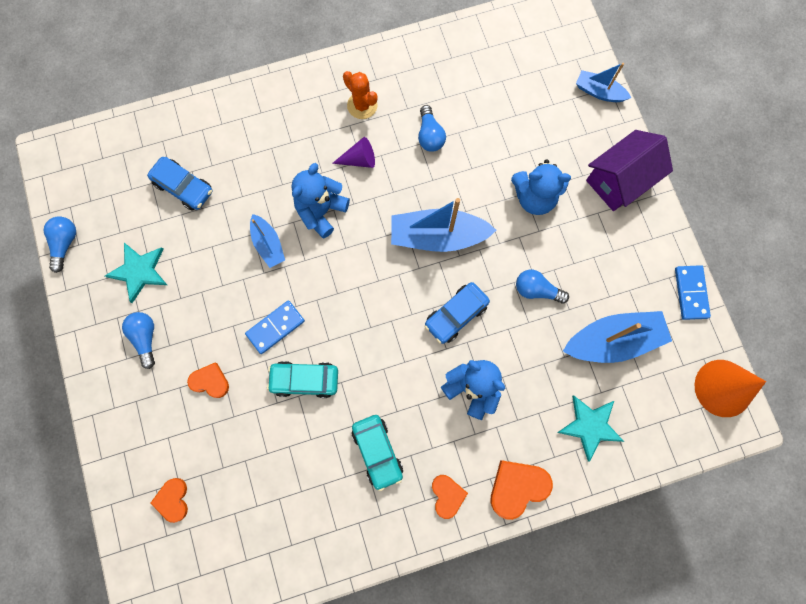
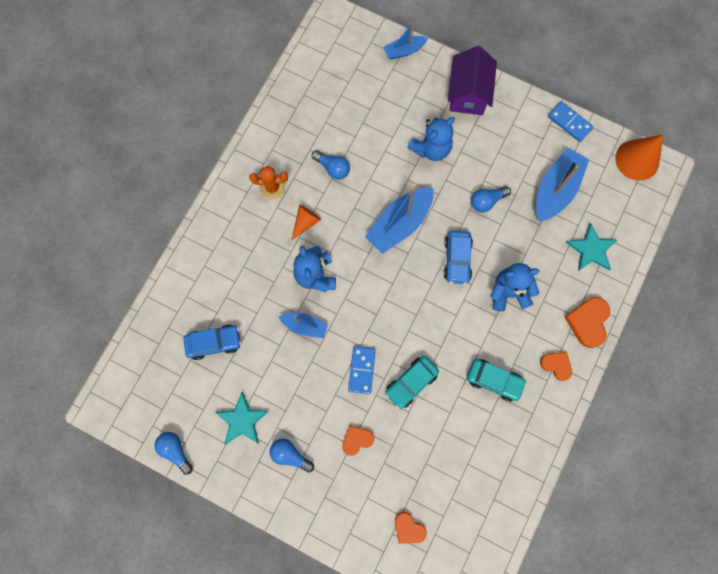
camera: 45 degrees left, 0 degrees up
(359, 160) = (305, 222): purple cone -> orange cone

